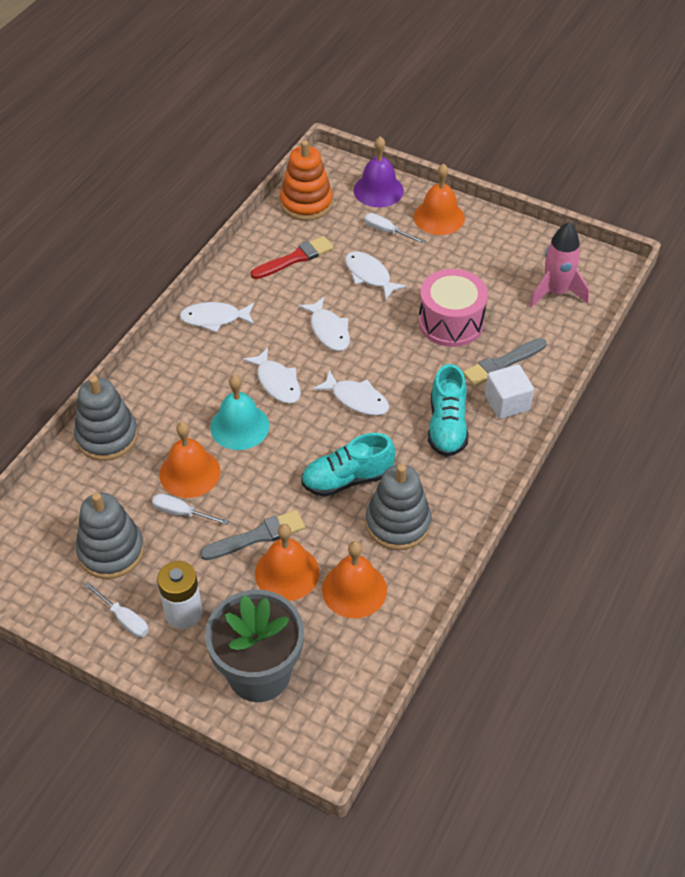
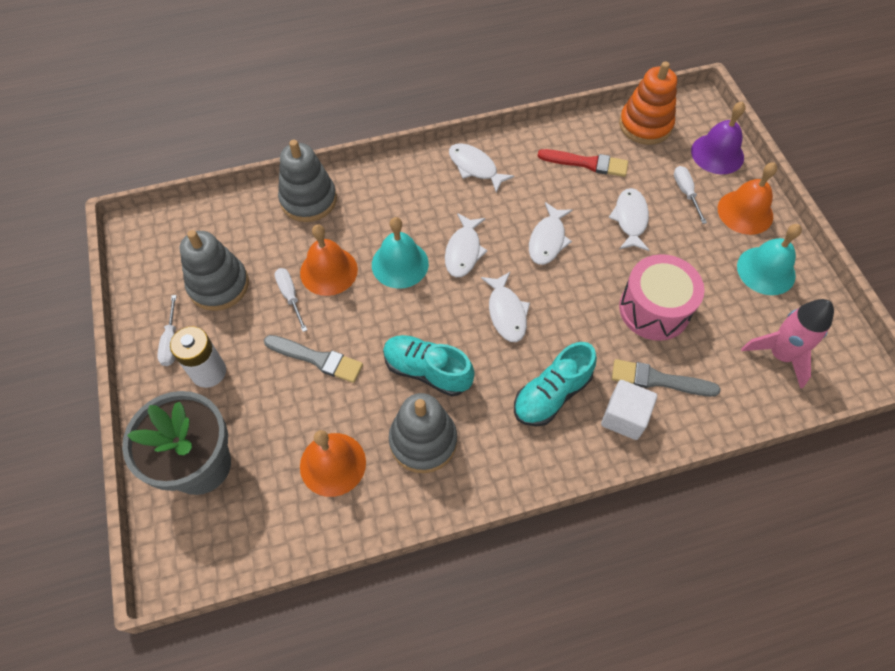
camera: 45 degrees right, 10 degrees up
(287, 573) = (304, 406): orange bell -> none
(492, 246) = (766, 270): none -> turquoise bell

